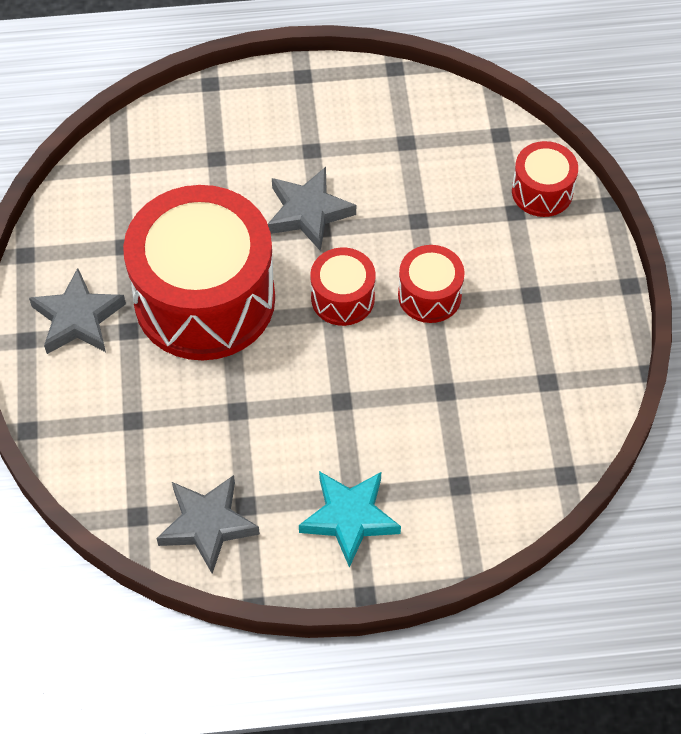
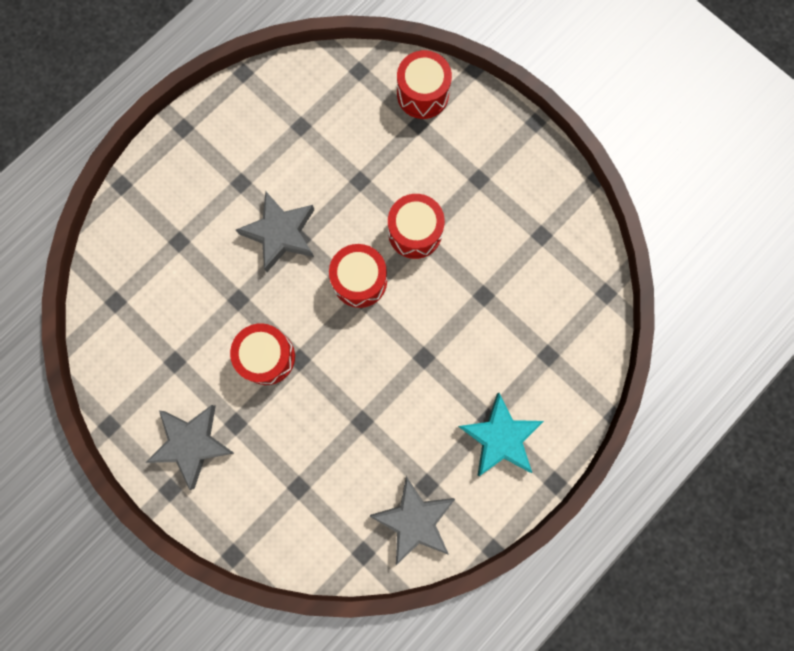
camera: 40 degrees left, 20 degrees up
(205, 299) = (267, 357): red drum -> red drum, size x0.45

